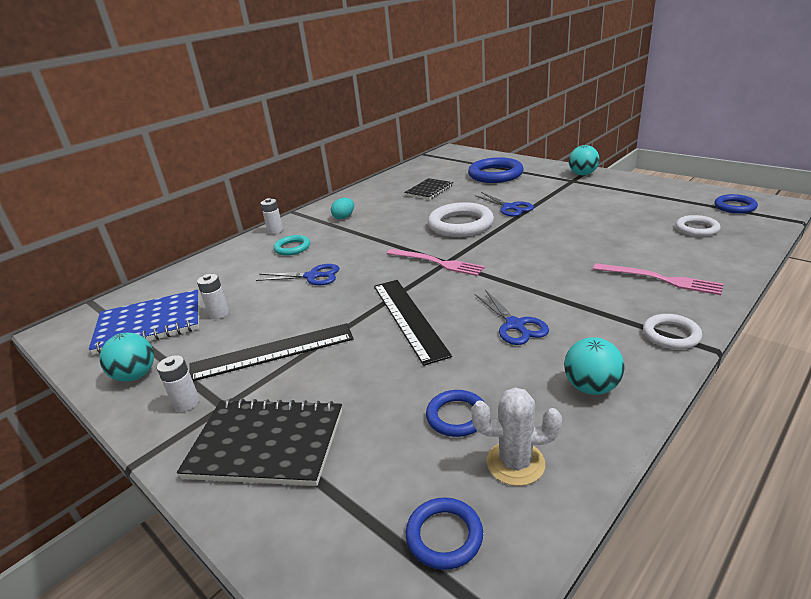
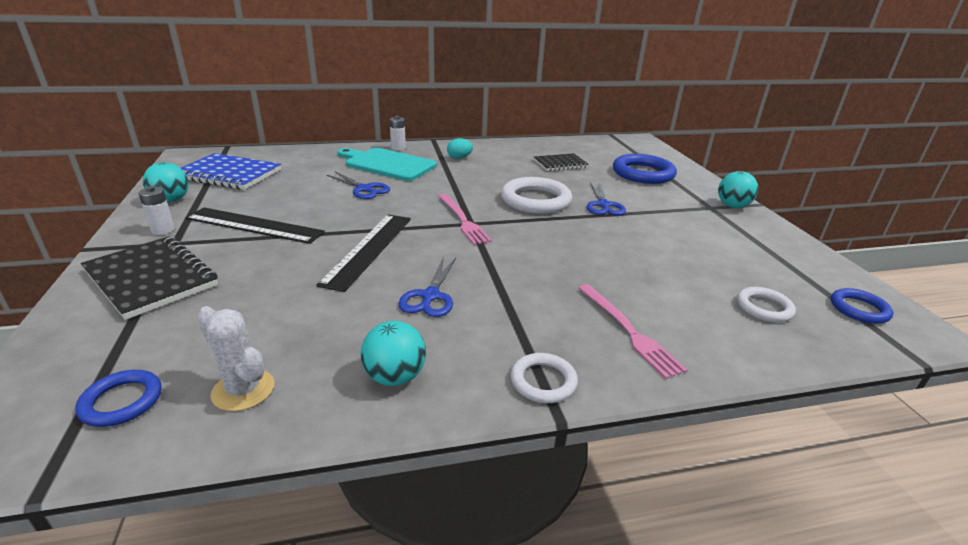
camera: 30 degrees right, 0 degrees up
(219, 313) = (271, 186): white battery -> none
(292, 248) = (387, 164): turquoise ring -> turquoise cutting board
(457, 416) = (271, 333): blue ring -> none

